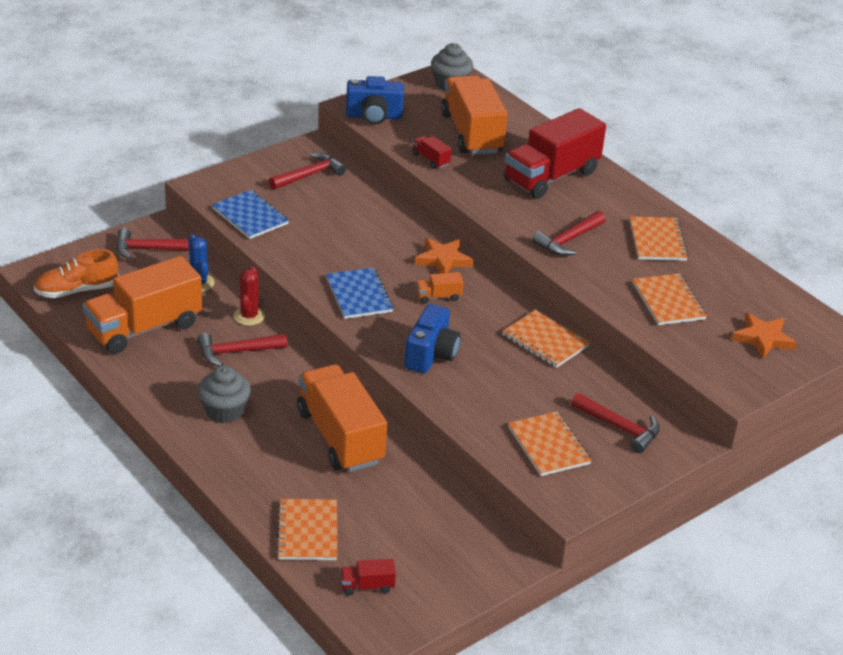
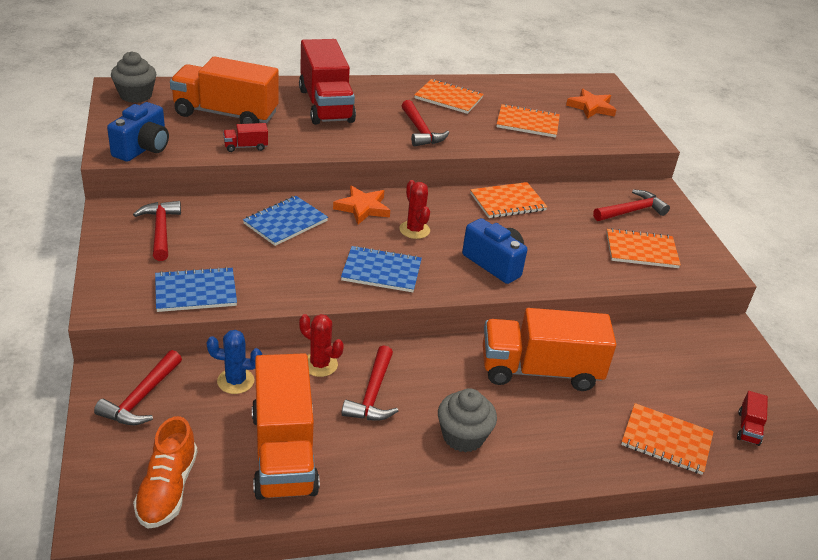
camera: 65 degrees left, 0 degrees up
(379, 227) = (285, 222): none -> blue notebook
(438, 297) = (414, 230): orange truck -> red cactus

